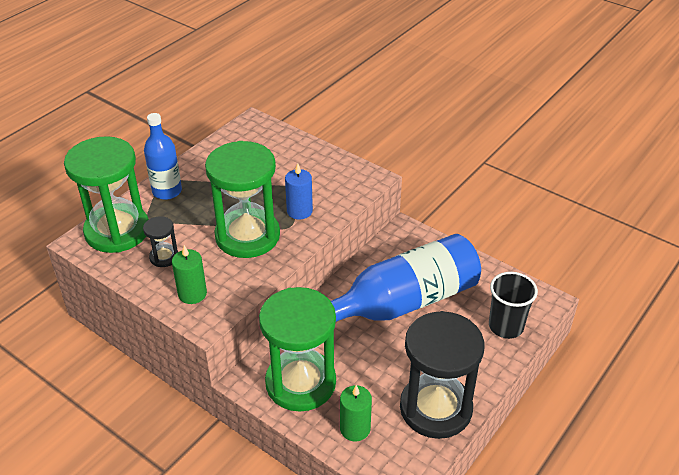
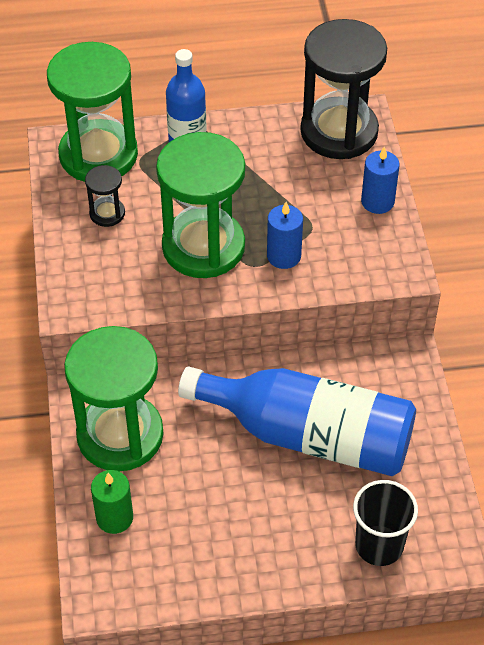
camera: 45 degrees right, 10 degrees up
(192, 294) = (89, 270): green candle -> none
(315, 155) = (377, 202): none -> blue candle
(435, 408) = (206, 563): black hourglass -> black hourglass (339, 132)

